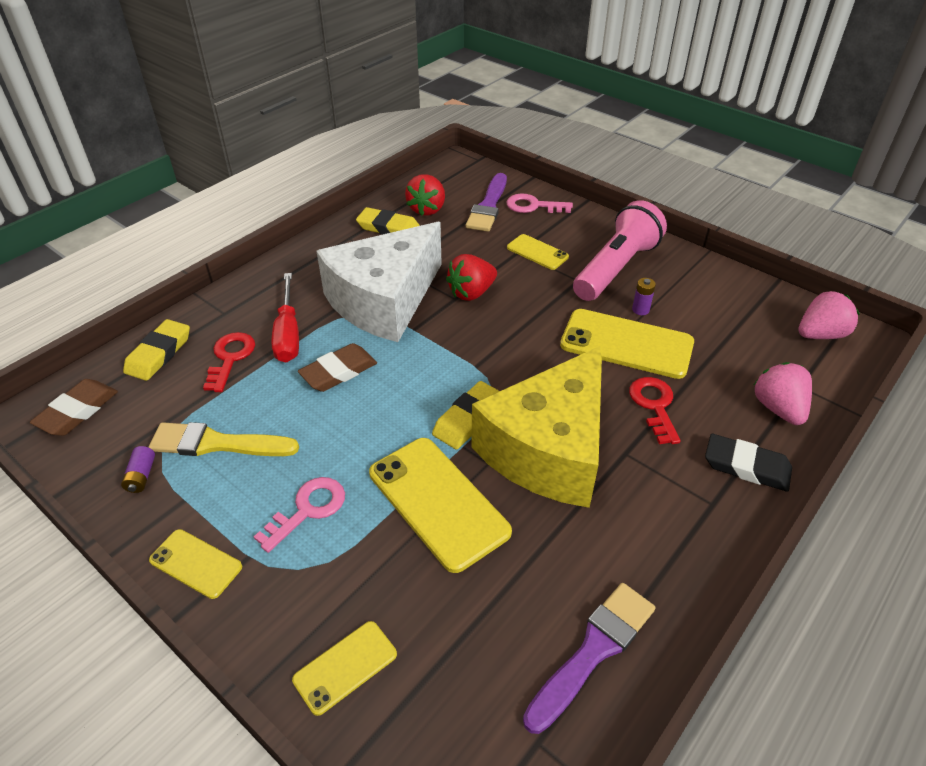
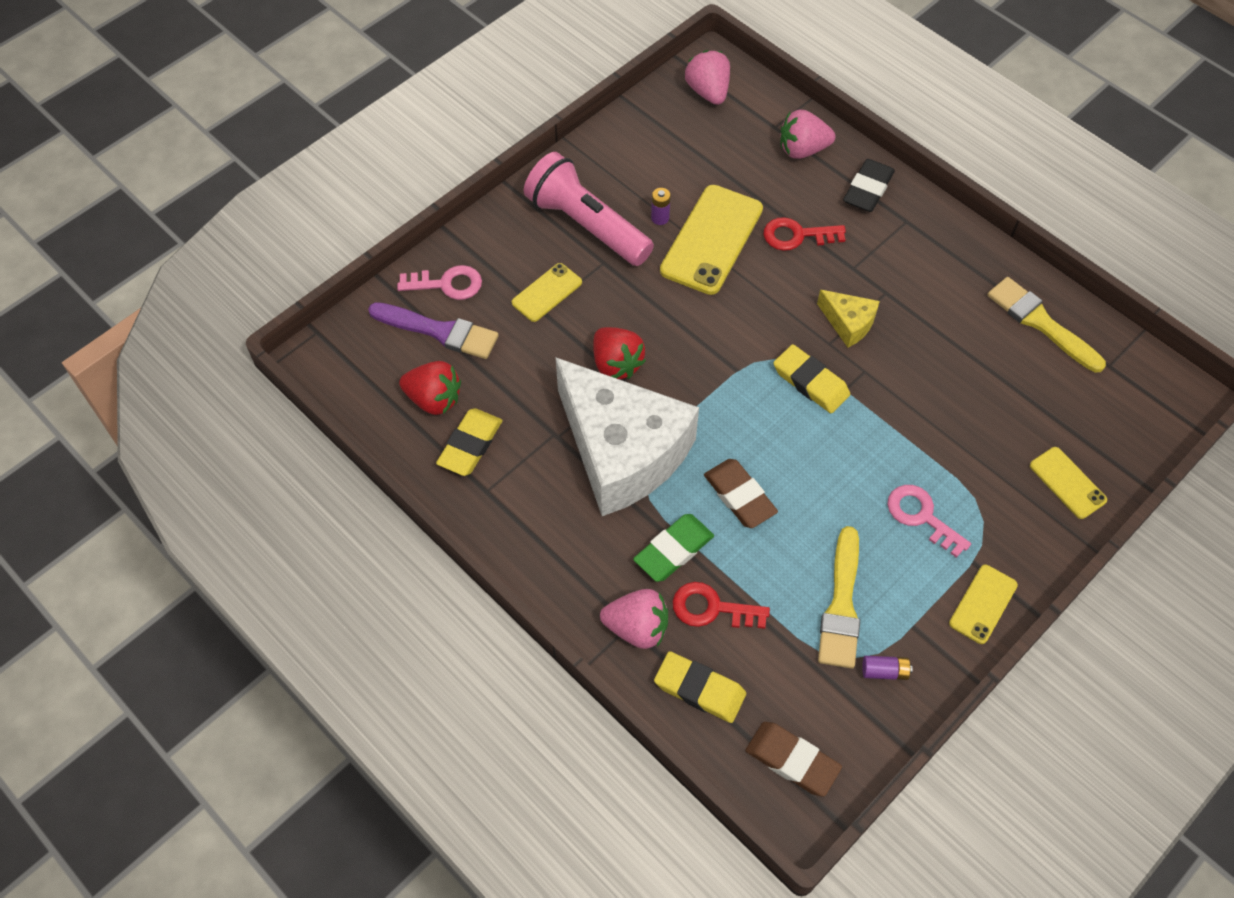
camera: 85 degrees left, 15 degrees up
(221, 317) = (637, 628): none -> pink strawberry
(288, 334) = (673, 550): red screwdriver -> green eraser
(438, 502) = (910, 413): yellow phone -> none
(533, 206) = (447, 284): pink key -> pink key turned 105 degrees counterclockwise
(548, 448) = (848, 323): yellow cheese -> yellow cheese, size x0.42
(593, 651) = (1040, 323): purple brush -> yellow brush

